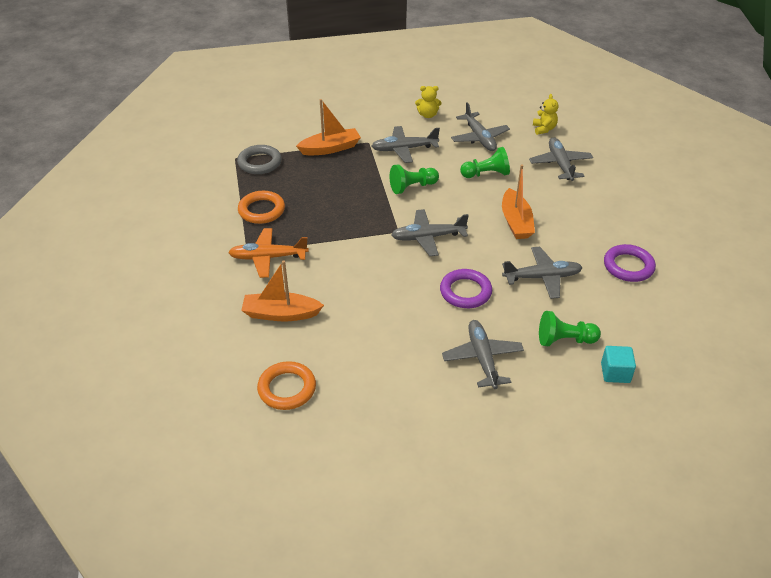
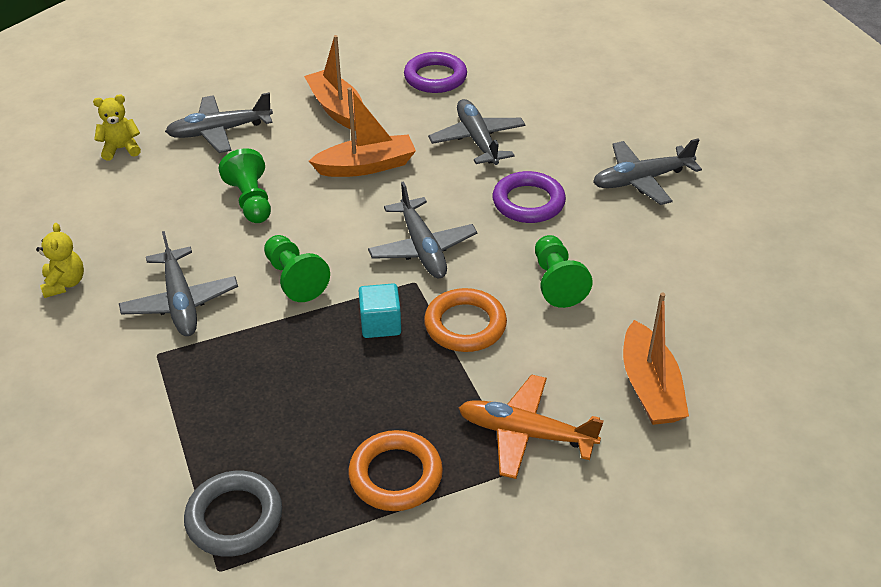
camera: 100 degrees left, 0 degrees up
(268, 257) = (525, 433): orange plane -> orange plane turned 120 degrees clockwise
(287, 388) = (786, 350): orange ring -> orange ring (465, 325)
(330, 148) = (178, 408): orange boat -> orange boat (337, 109)
(479, 138) = (145, 215): grey plane -> none
(564, 340) = (582, 121): green pawn -> green pawn (556, 282)
(615, 373) = (616, 87): turquoise cube -> turquoise cube (380, 324)

